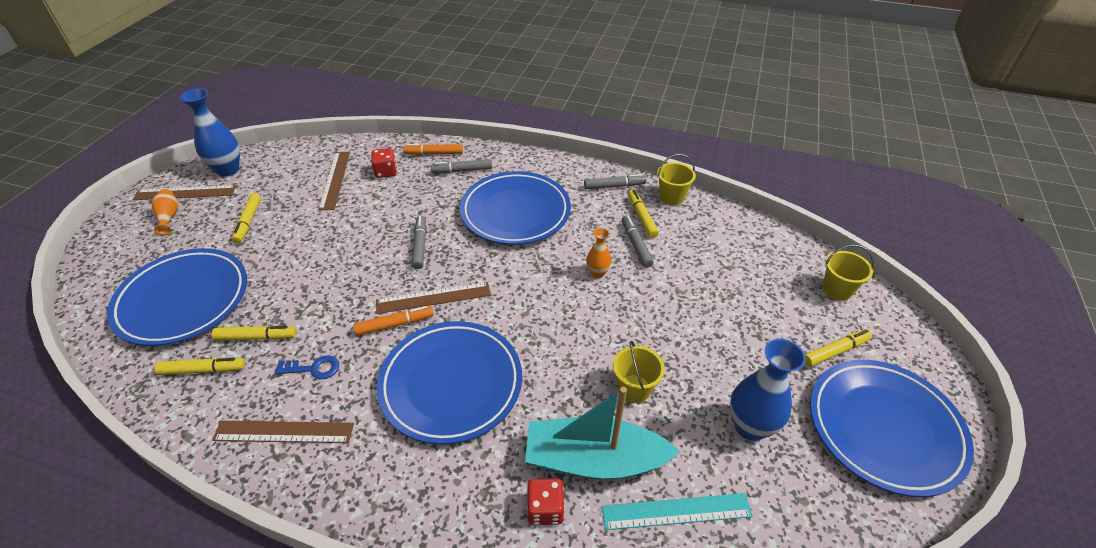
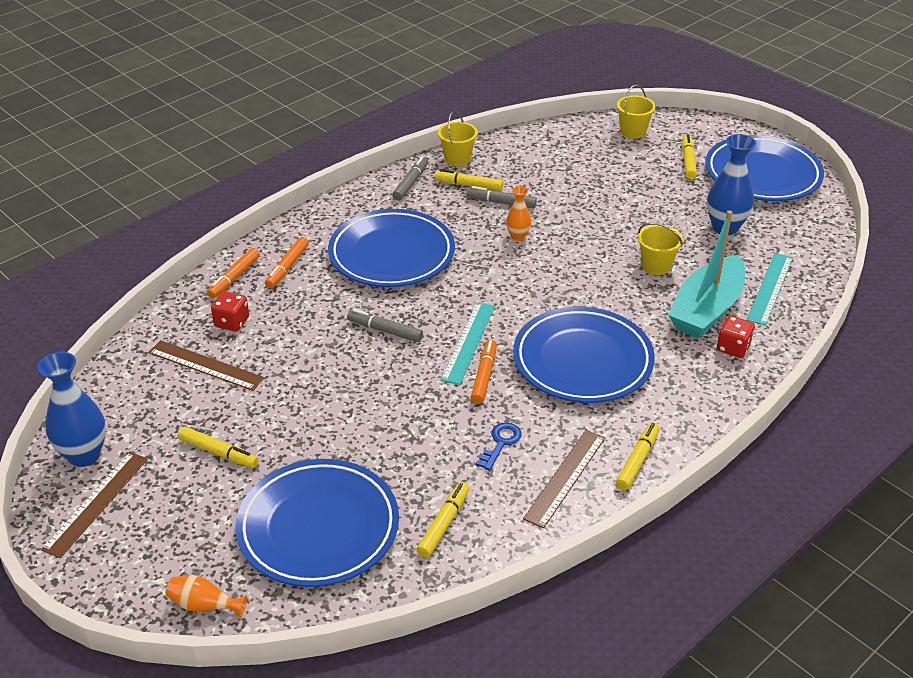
camera: 60 degrees left, 5 degrees down
(169, 217) = (137, 524): orange vase -> orange vase (204, 605)
(256, 337) = (426, 476): yellow marker -> yellow marker (637, 460)
(433, 297) = (468, 342): brown ruler -> turquoise ruler
(462, 170) = (287, 267): grey marker -> orange marker

